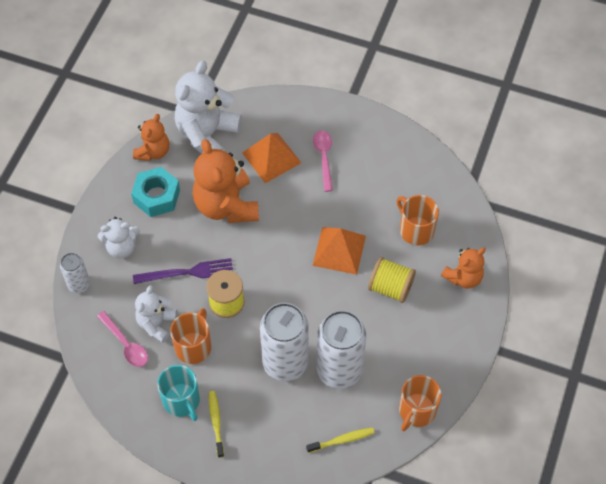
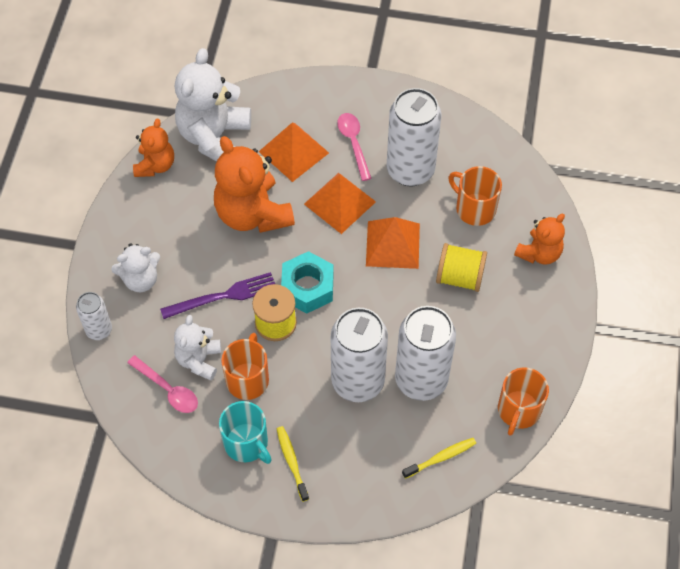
camera: 10 degrees left, 0 degrees up
(156, 196) = (170, 215): turquoise nut -> turquoise nut (307, 287)
(301, 207) = (340, 203): none -> orange pyramid
(367, 188) = (410, 170): none -> white can

